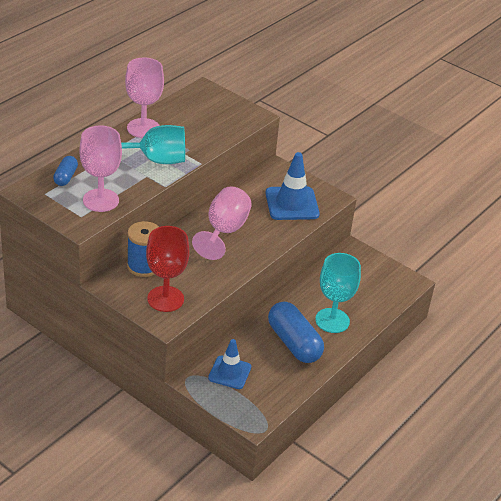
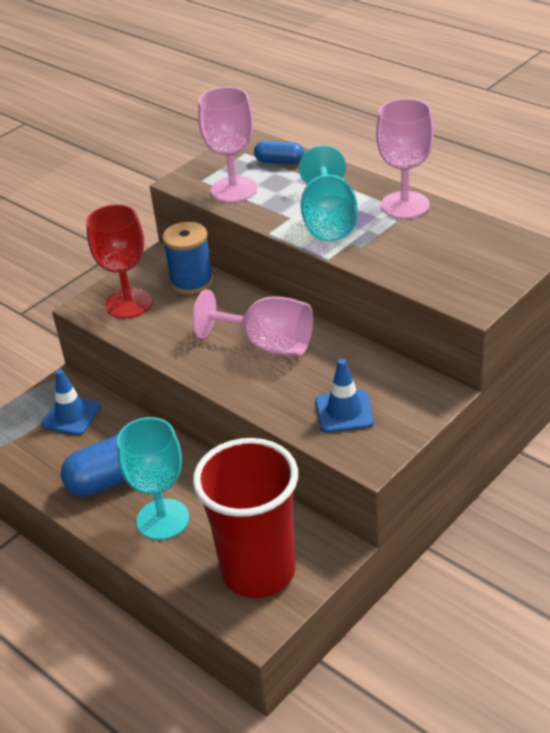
camera: 100 degrees right, 0 degrees up
(292, 204) = (344, 412): blue traffic cone -> blue traffic cone, size x0.66
(371, 280) = (258, 571): none -> red cup

